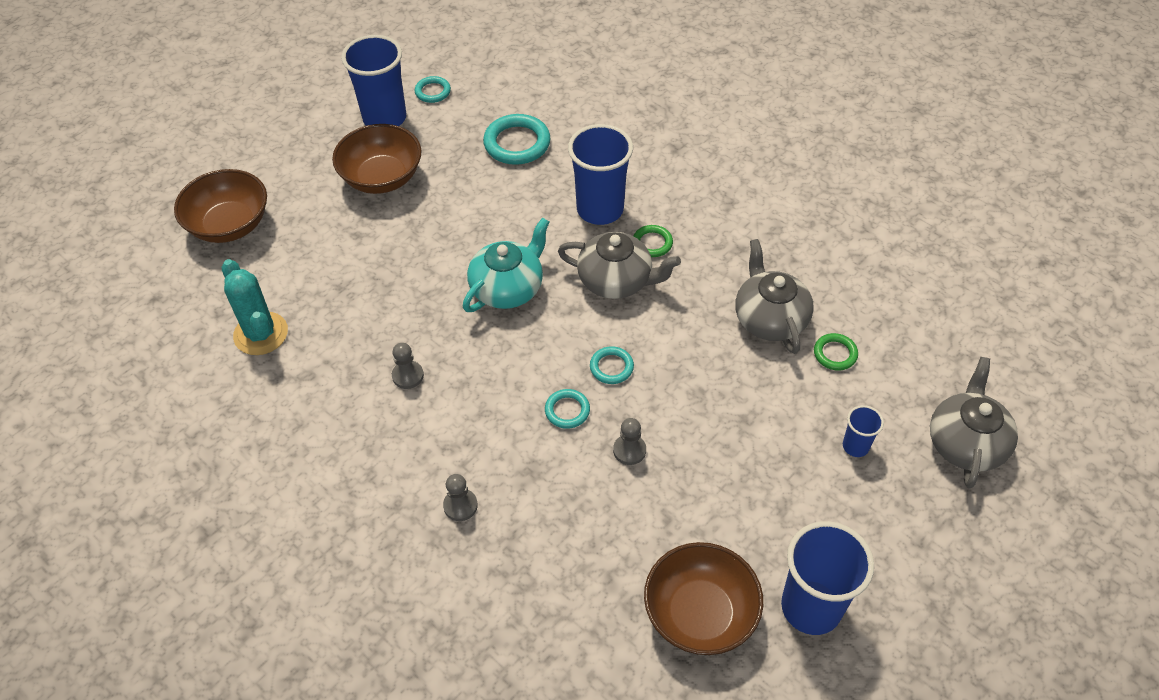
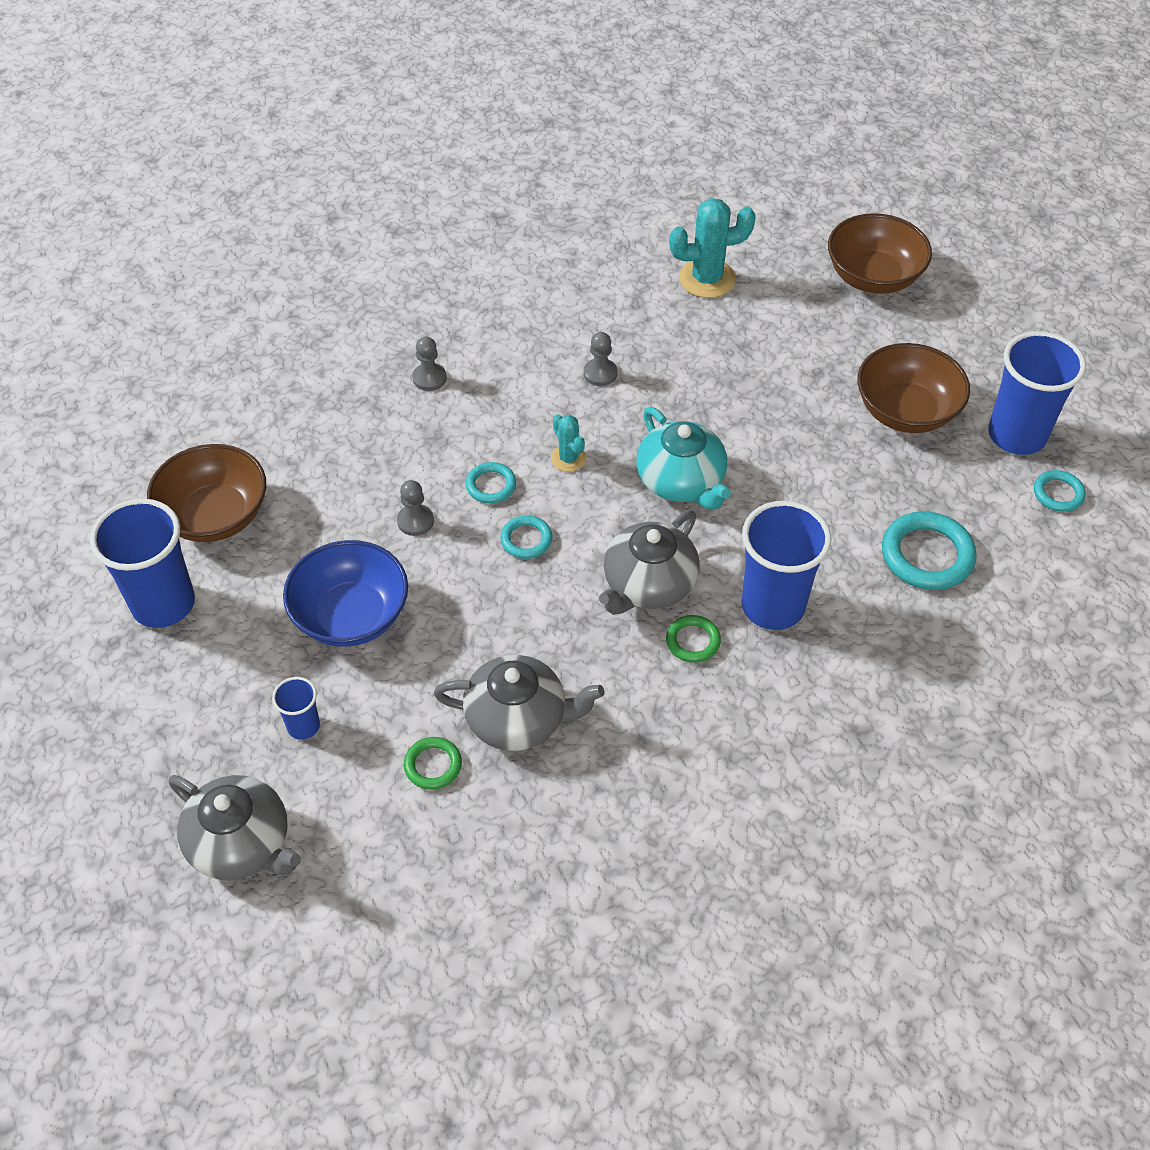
camera: 110 degrees right, 0 degrees up
(515, 367) = (568, 458): none -> turquoise cactus
(744, 457) = (351, 616): none -> blue bowl

